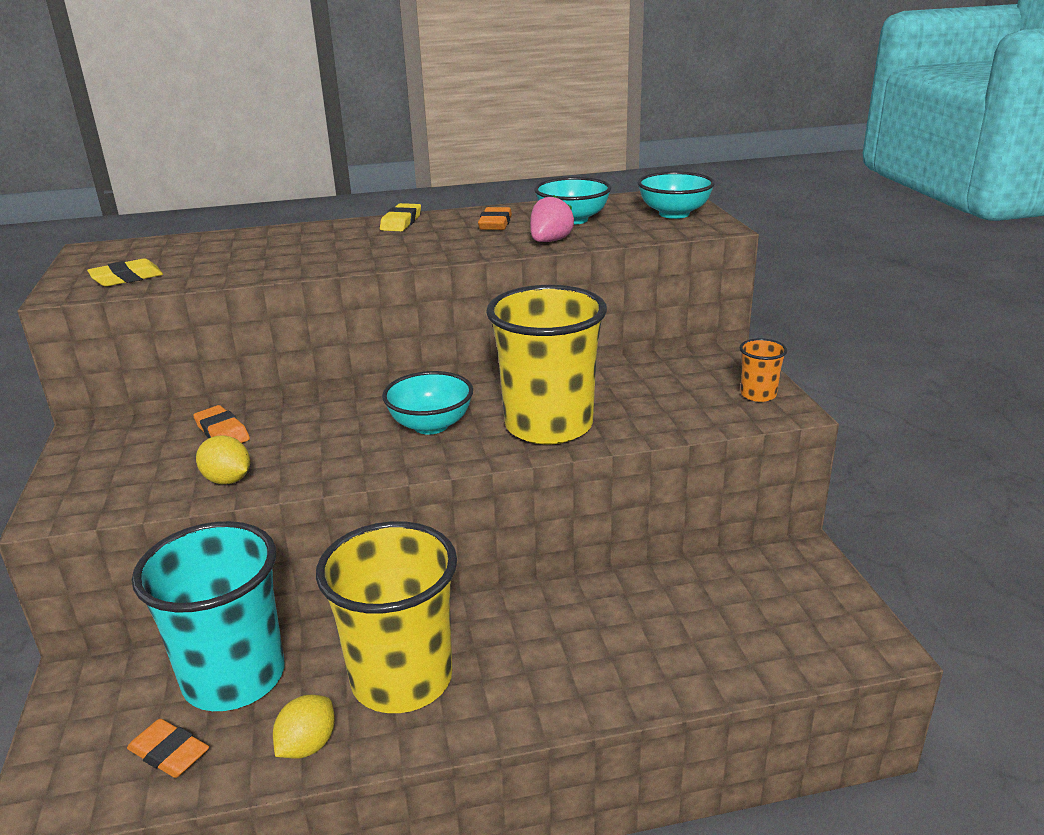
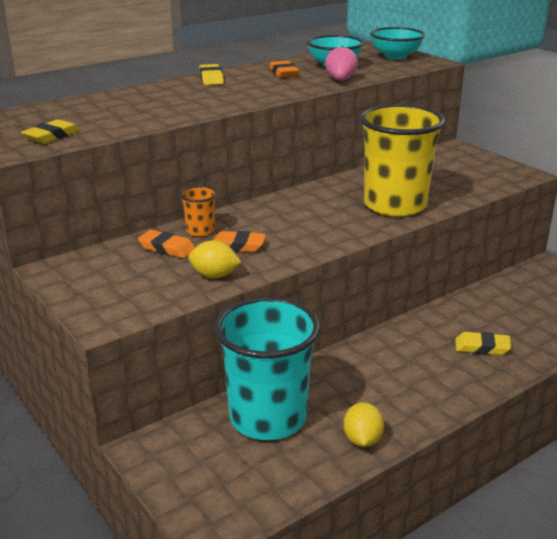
camera: 25 degrees left, 0 degrees up
(169, 753) = (272, 471): orange eraser -> orange eraser (237, 246)
(402, 679) = (383, 388): yellow cup -> none
(431, 425) = (316, 218): turquoise bowl -> none
(587, 656) = (482, 347): none -> yellow eraser
(758, 394) = (499, 168): orange cup -> orange cup (200, 231)

